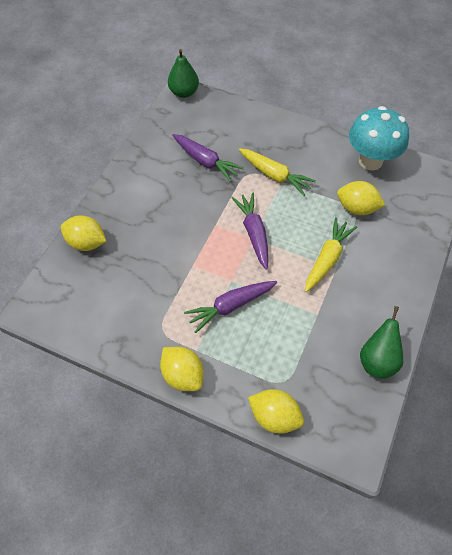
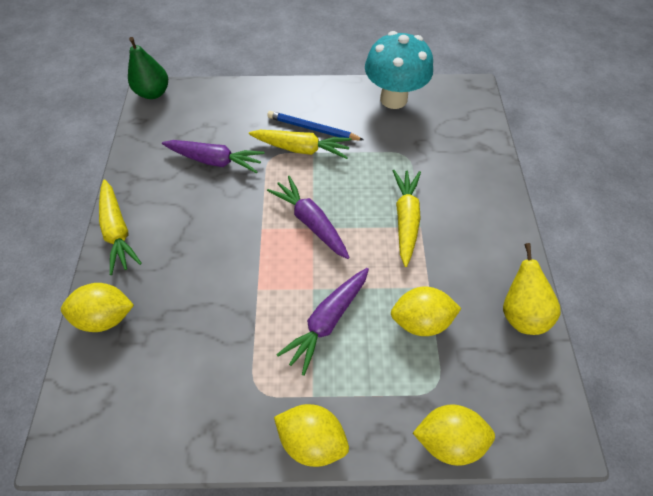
camera: 25 degrees left, 0 degrees up
(116, 188) = (118, 231): none -> yellow carrot
(291, 162) = (313, 129): none -> blue pencil
(356, 208) = (406, 152): yellow lemon -> yellow lemon (420, 320)
(377, 360) = (519, 312): green pear -> yellow pear

